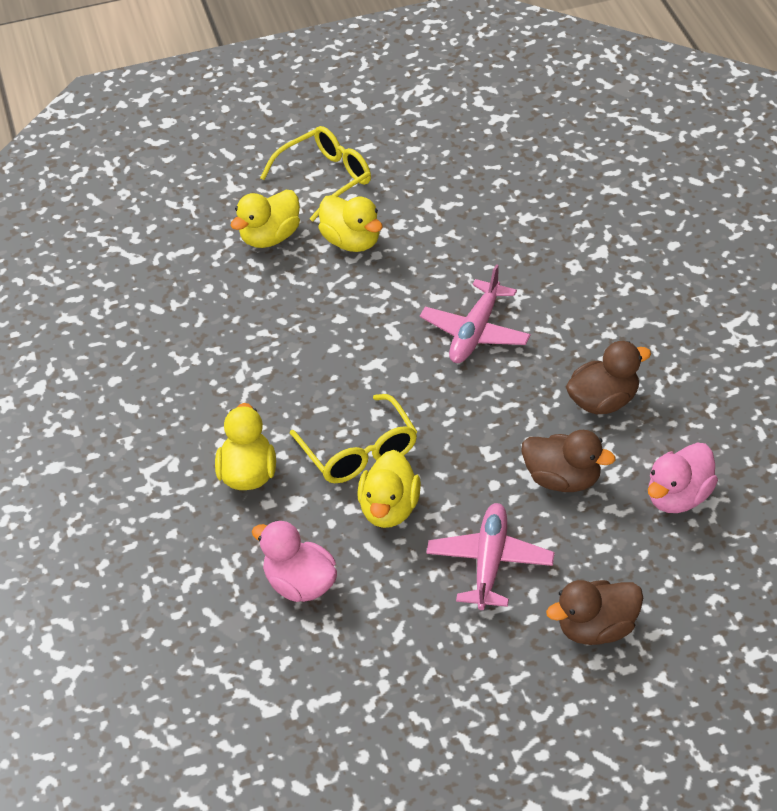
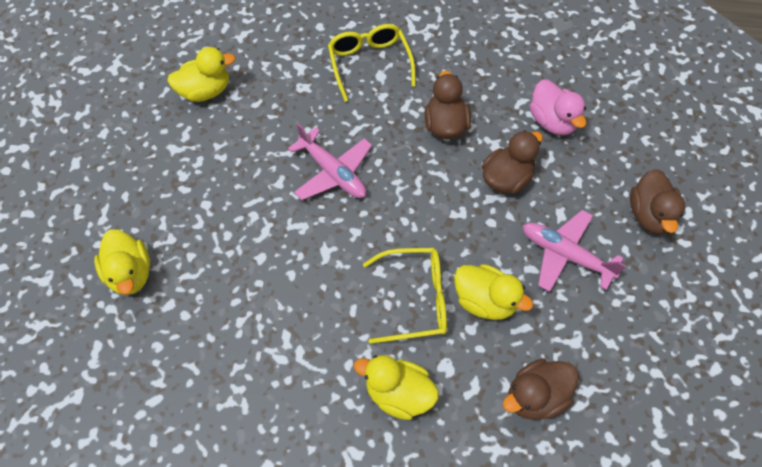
camera: 70 degrees left, 15 degrees up
(300, 585) = (536, 397): pink duck -> brown duck
(326, 179) = (90, 205): yellow glasses -> yellow glasses (369, 63)
(352, 242) = (179, 215): yellow duck -> yellow duck (205, 91)

